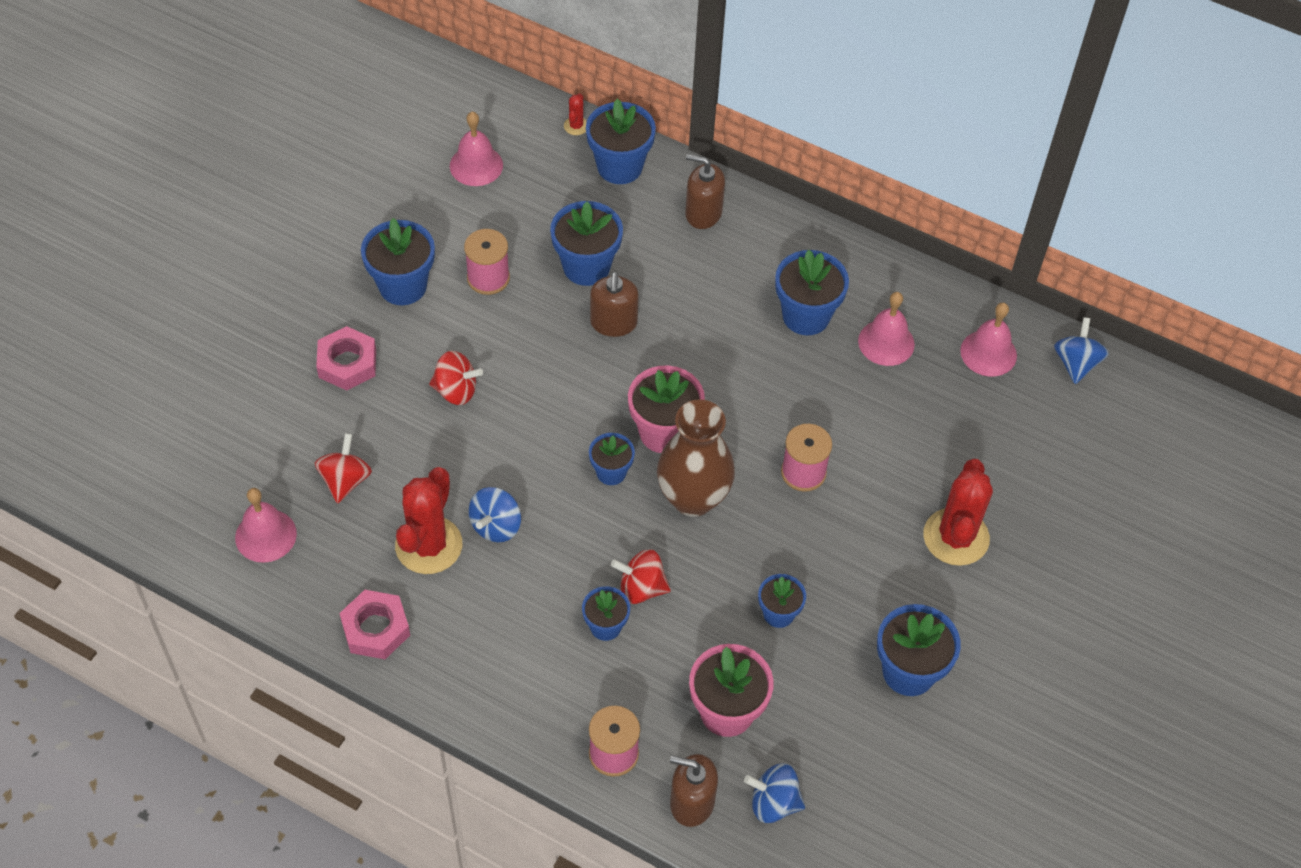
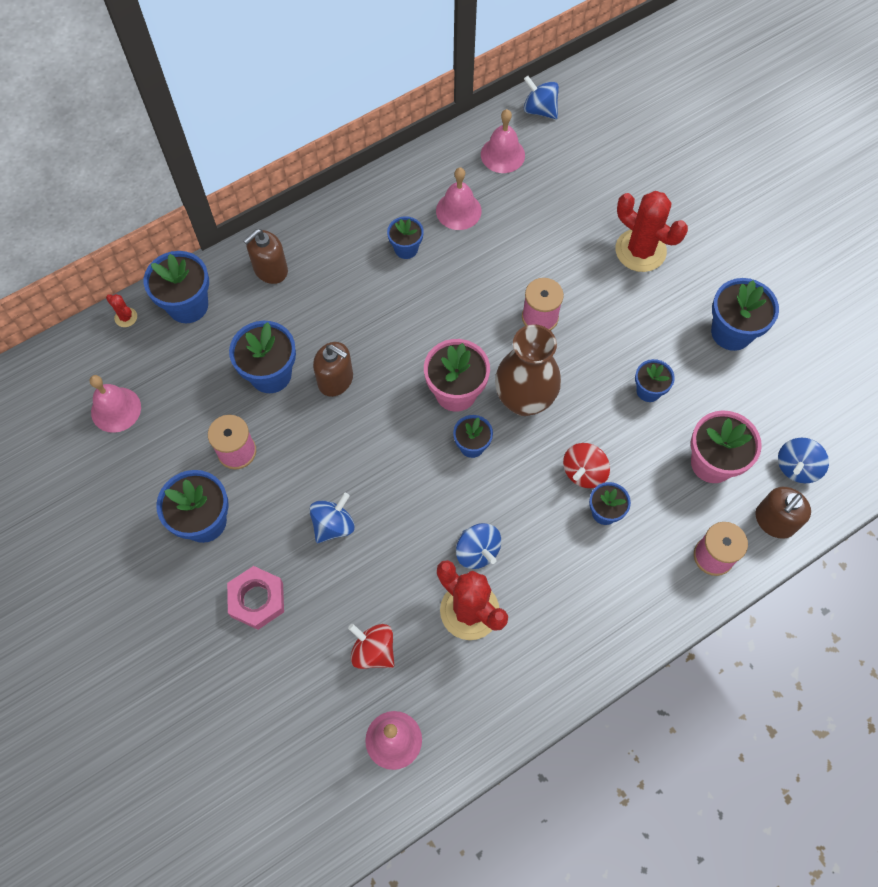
camera: 60 degrees left, 10 degrees up
(376, 629) = (526, 686): pink nut -> none
(456, 390) = (333, 525): red spinning top -> blue spinning top
(806, 316) = (406, 249): blue flower pot -> blue flower pot, size x0.60

